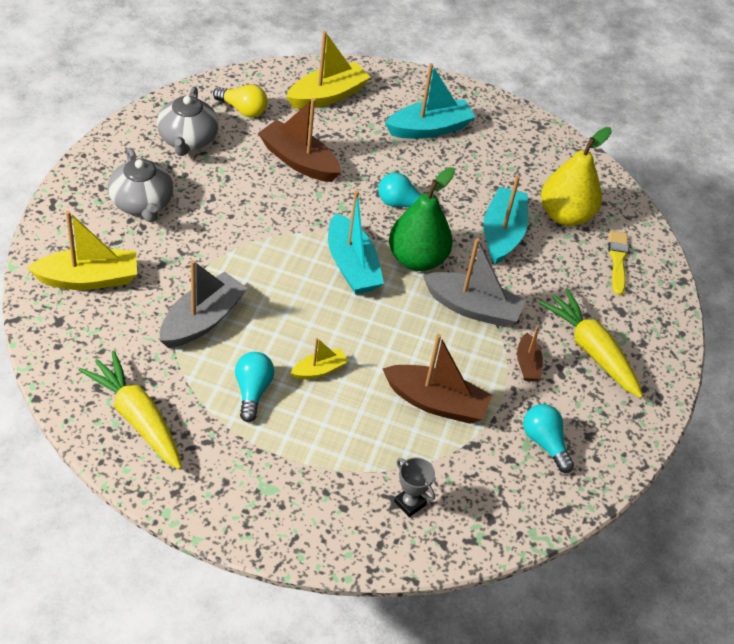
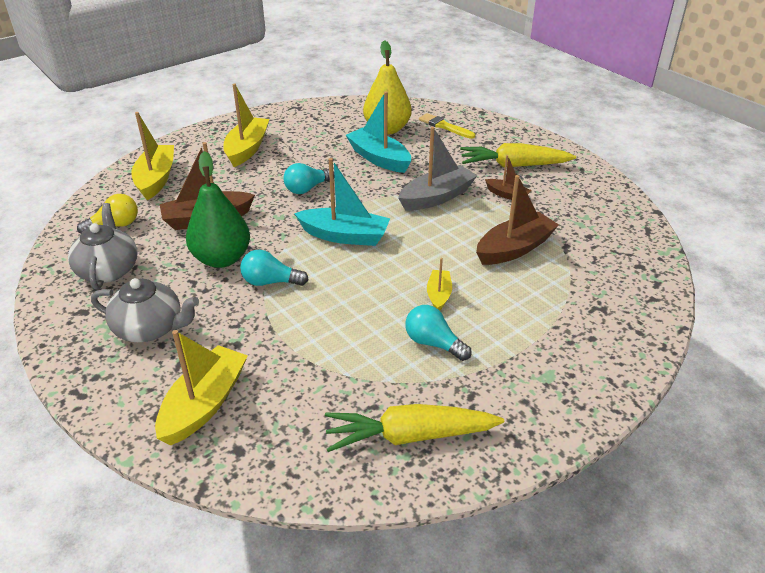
camera: 50 degrees left, 10 degrees down
(187, 140) = (108, 270): grey teapot -> grey teapot turned 135 degrees counterclockwise
(202, 320) = (327, 343): grey boat -> none
(410, 503) = (605, 300): grey trophy -> none
(417, 259) = (368, 203): green pear -> green pear (222, 259)
(429, 128) = (247, 149): turquoise boat -> yellow boat
(544, 443) = (583, 215): turquoise light bulb -> turquoise light bulb (270, 282)

